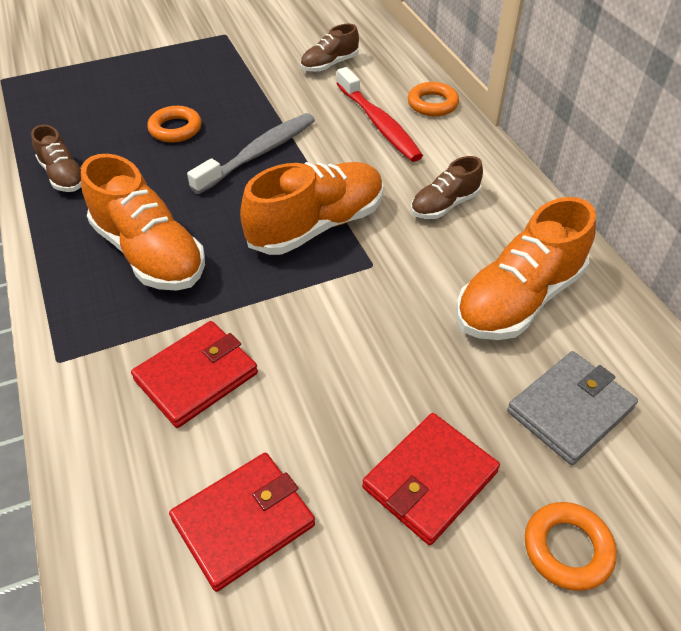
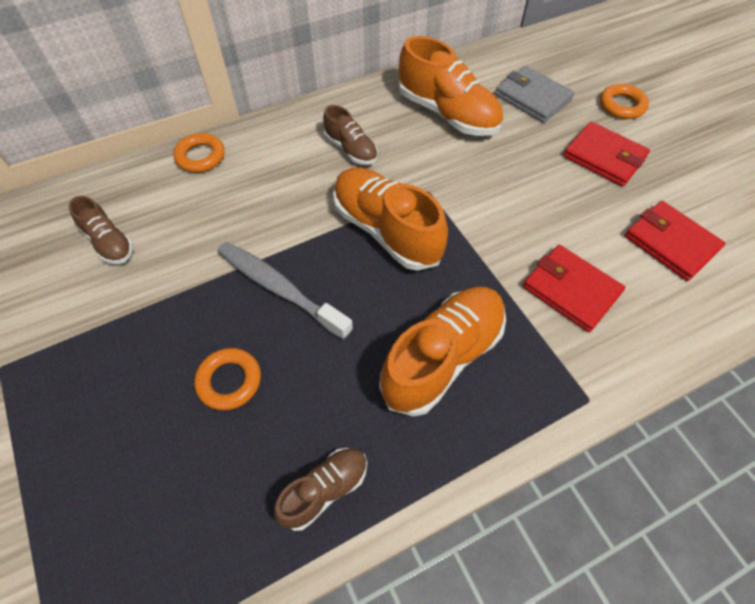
camera: 95 degrees left, 10 degrees up
(379, 124) = (231, 194): red toothbrush -> none

